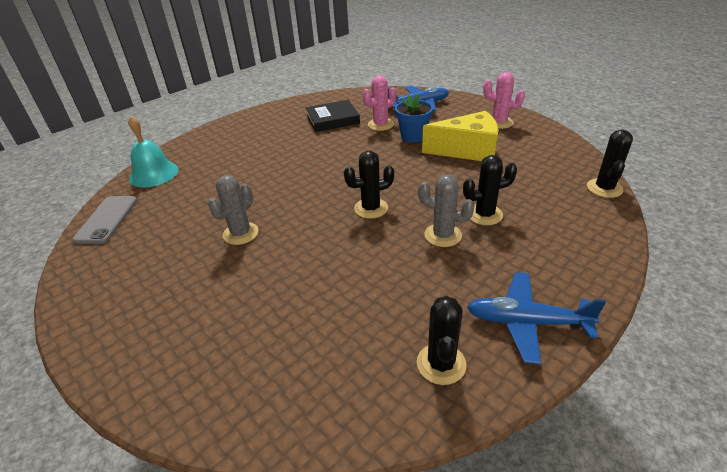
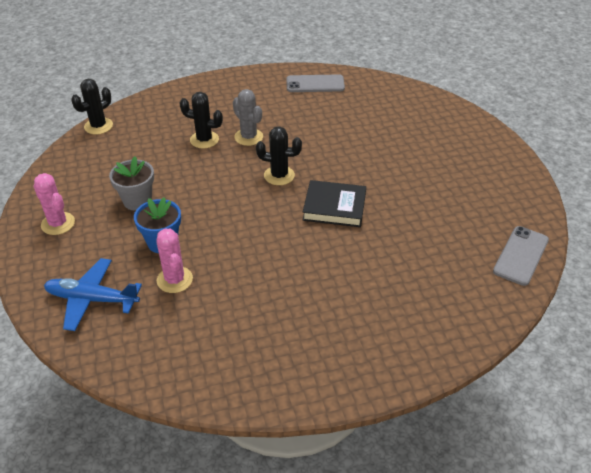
camera: 155 degrees left, 5 degrees up
(153, 174) = (477, 309): turquoise bell -> none
(241, 233) = (395, 193): grey cactus -> none
(332, 119) = (219, 320): black book -> black book (334, 207)
(380, 125) = (175, 280): pink cactus -> pink cactus turned 75 degrees clockwise
(441, 364) = (315, 84): black cactus -> grey phone
(467, 150) = (137, 201): yellow cheese -> grey flower pot
(526, 322) = (256, 84): blue plane -> none

